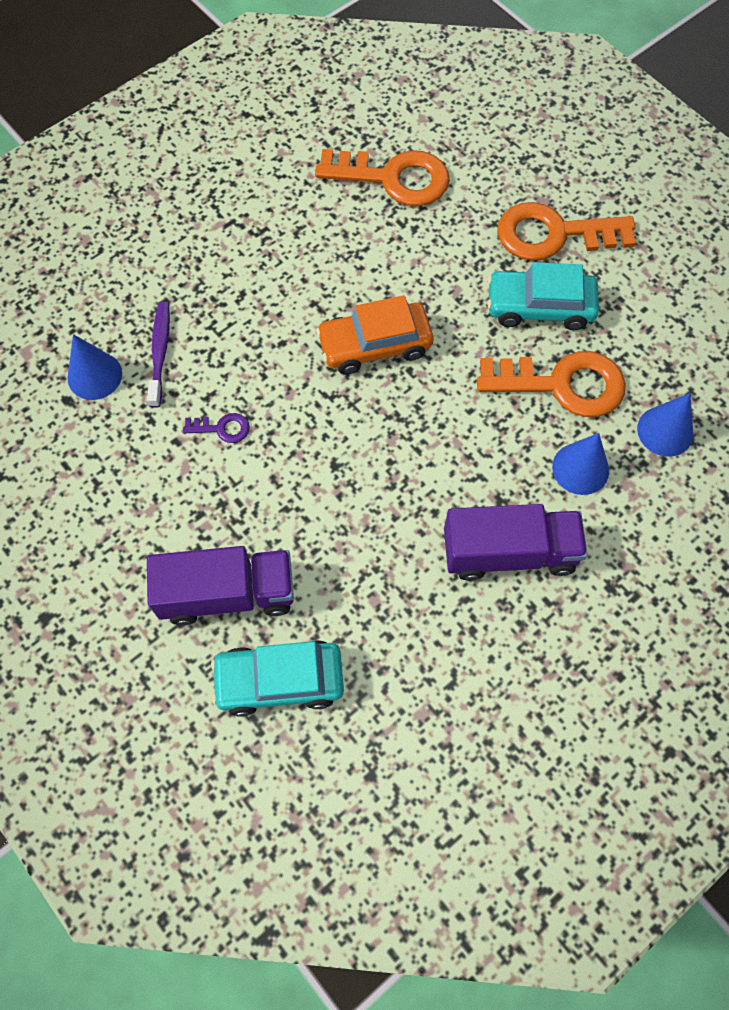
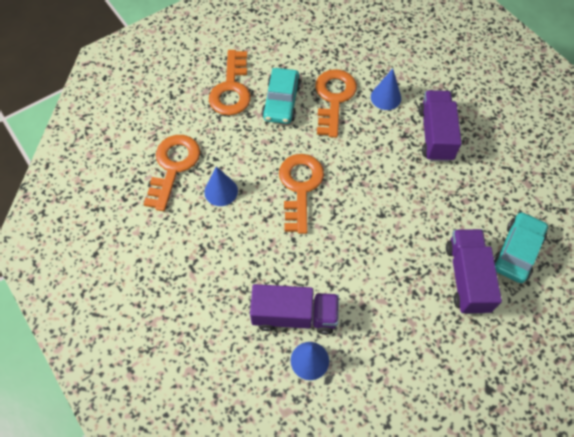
camera: 85 degrees left, 5 degrees down
(160, 352) = (294, 316): purple toothbrush -> purple truck
(222, 428) = (354, 277): purple key -> none
(279, 680) = (517, 251): turquoise car -> turquoise car turned 150 degrees counterclockwise
(375, 345) = (300, 187): orange car -> orange key
(665, 431) = (364, 59): blue cone -> blue cone (221, 191)

